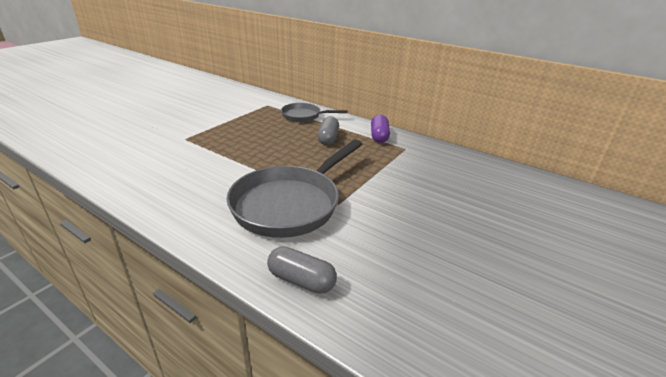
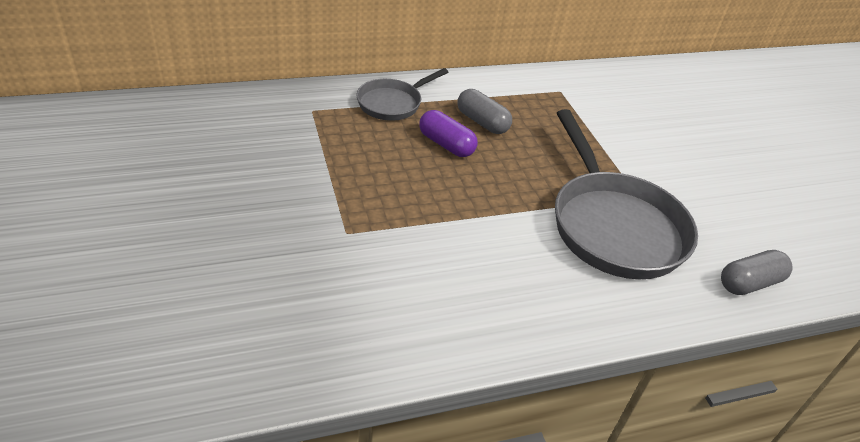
camera: 55 degrees left, 10 degrees up
(379, 136) = (514, 88): purple capsule -> purple capsule (446, 144)

